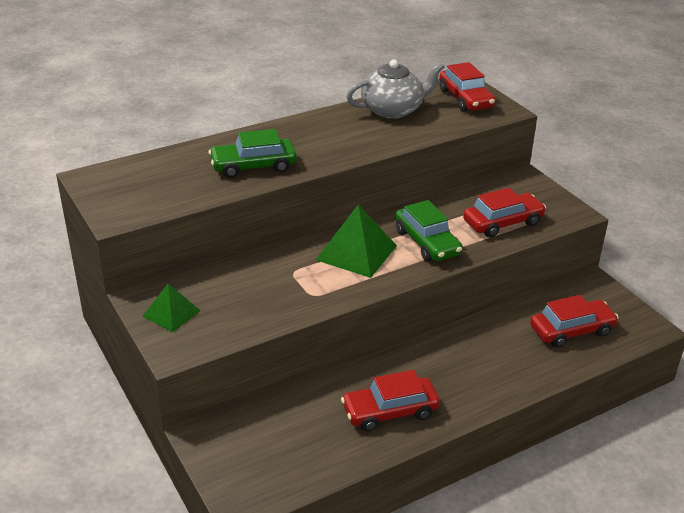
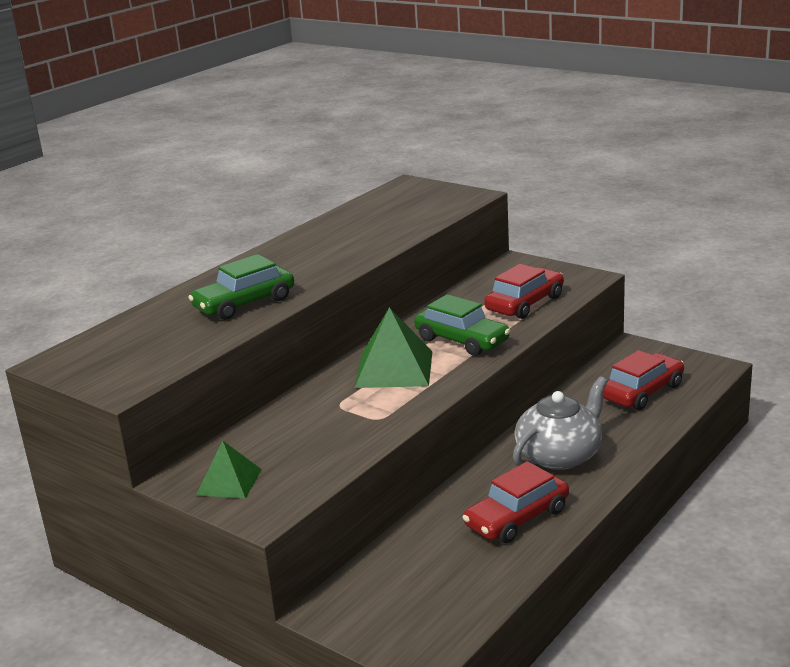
camera: 20 degrees left, 10 degrees down
(393, 110) = (354, 221): grey teapot -> grey teapot (560, 455)
(465, 99) = (422, 196): red car -> none

